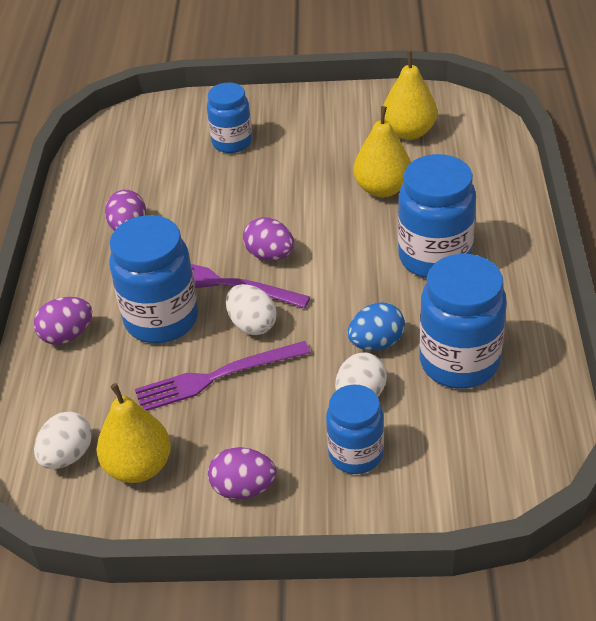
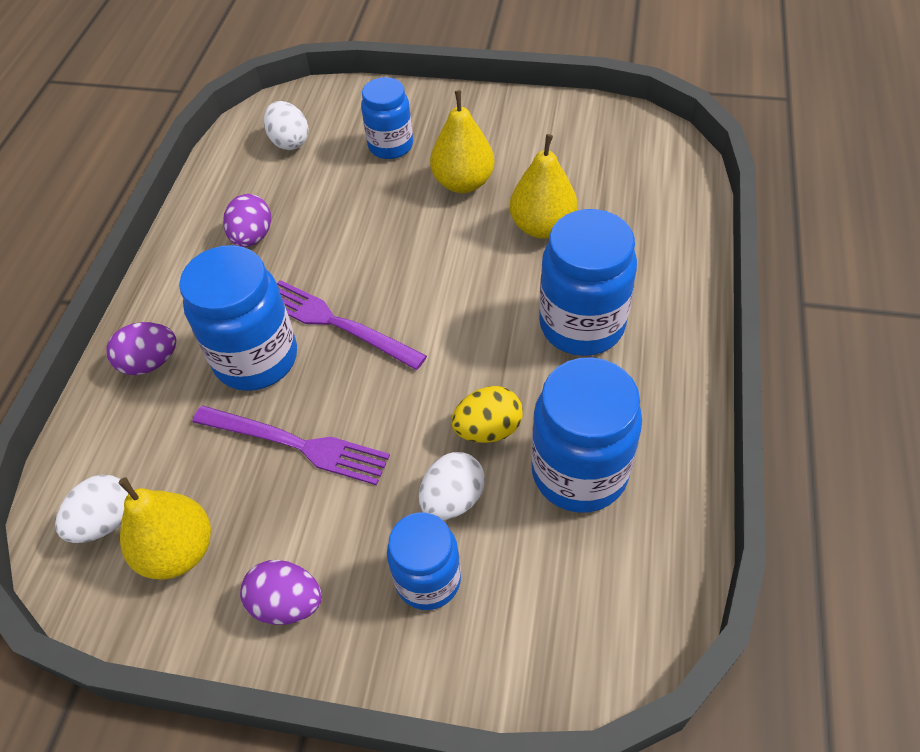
camera: 10 degrees right, 10 degrees up
(216, 377) = (296, 444): purple fork -> purple fork turned 150 degrees counterclockwise
(252, 325) = (353, 382): white egg -> white egg (289, 142)
(270, 255) = (396, 294): purple egg -> none
(376, 343) = (488, 429): blue egg -> yellow egg
(409, 132) = (589, 158): yellow pear -> yellow pear (463, 183)

